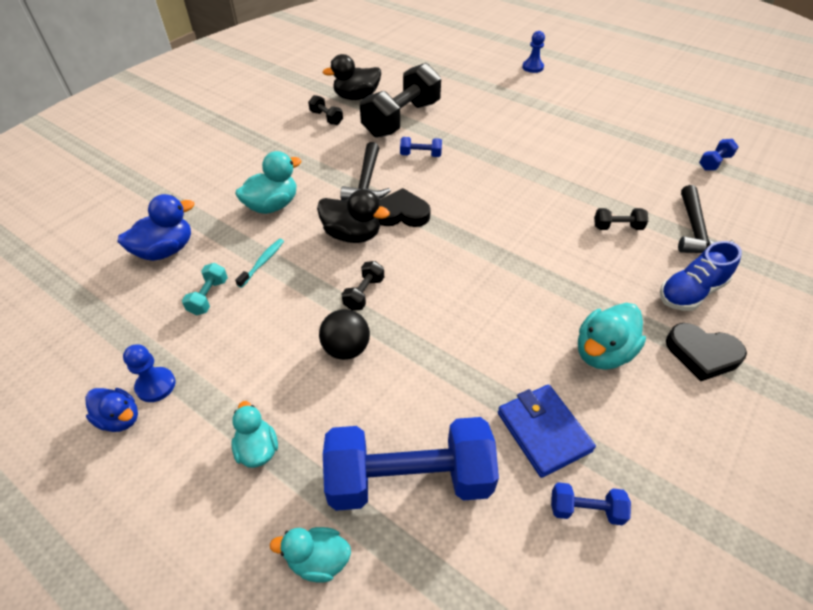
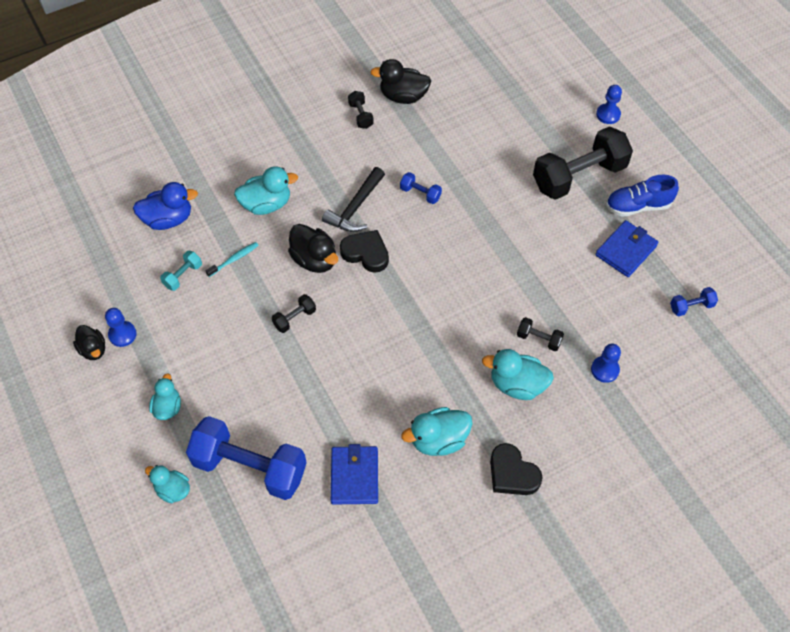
camera: 25 degrees right, 10 degrees up
(120, 418) = (93, 349): blue duck -> black duck
(346, 349) = (258, 359): black ball -> none
(402, 119) = (429, 142): black dumbbell -> black dumbbell (579, 176)
(585, 509) = (346, 535): blue dumbbell -> none
(627, 142) = (626, 250): none -> blue wallet
(632, 271) = (517, 385): none -> turquoise duck
(691, 292) = (549, 422): blue shoe -> blue shoe (638, 206)
(695, 231) = (604, 370): black hammer -> blue pawn

